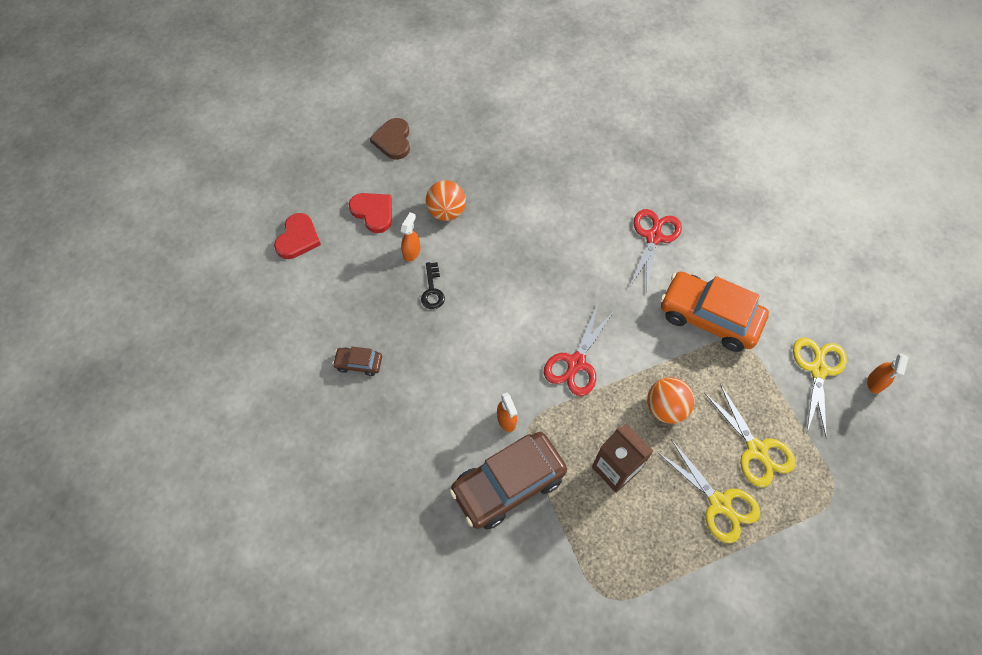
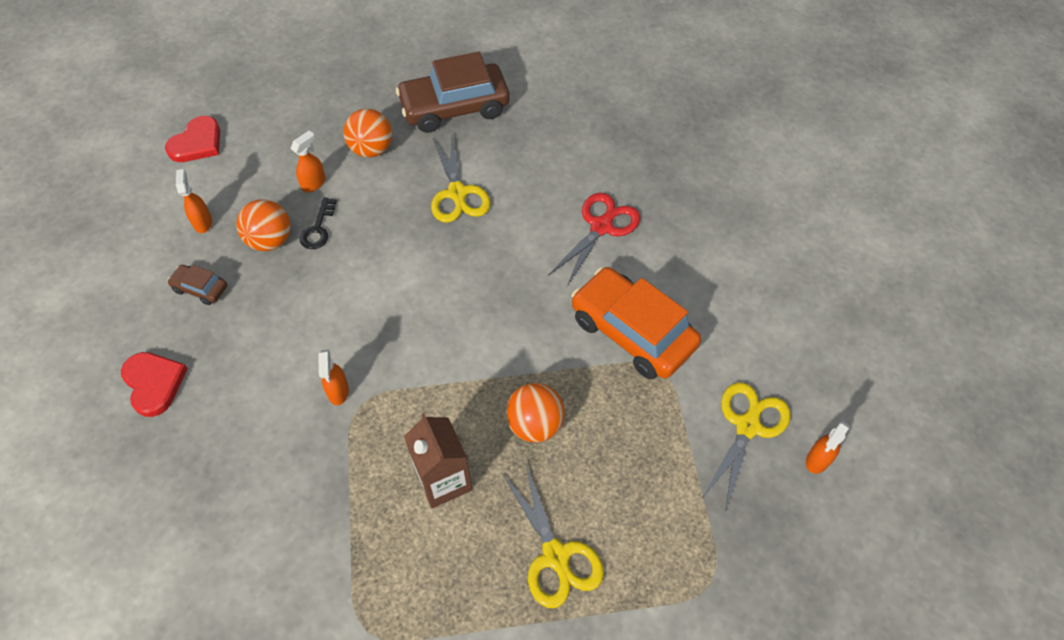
camera: 15 degrees right, 5 degrees down
(335, 307) = (203, 222): none -> orange spray bottle
(373, 212) = (291, 133): red heart -> red heart (154, 383)
(393, 140) = (346, 64): brown heart -> none
(398, 309) = (270, 240): none -> orange ball
(508, 484) = (308, 464): brown car -> brown car (454, 107)
(576, 363) = (448, 346): red scissors -> none
(756, 450) = (629, 503): yellow scissors -> yellow scissors (457, 193)

